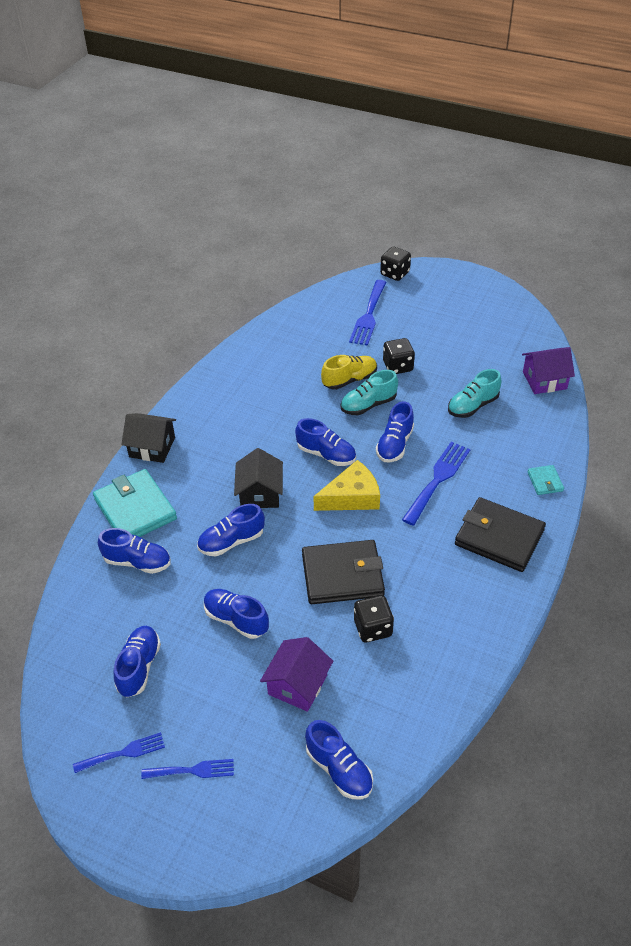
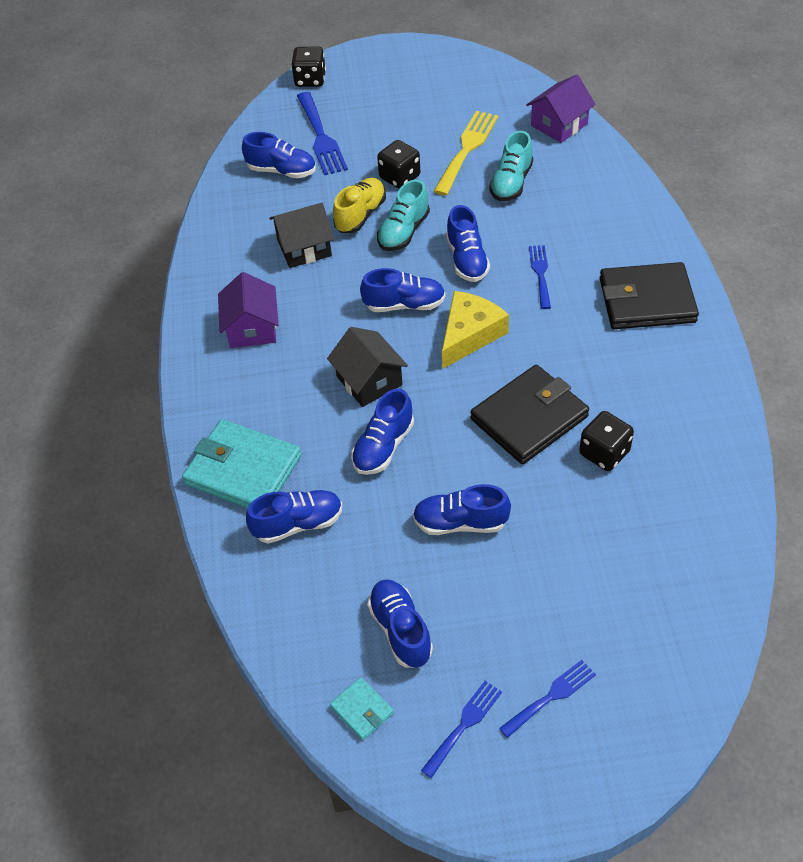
camera: 30 degrees left, 5 degrees up
(152, 447) = (200, 393): black house -> black house (304, 248)
(297, 684) = (580, 550): purple house -> purple house (252, 328)
(339, 769) = (690, 605): blue shoe -> blue shoe (282, 171)
(438, 479) = (540, 273): blue fork -> blue fork, size x0.61
(461, 368) = (467, 149): none -> yellow fork
(545, 481) = (643, 224): turquoise wallet -> turquoise wallet (362, 710)

